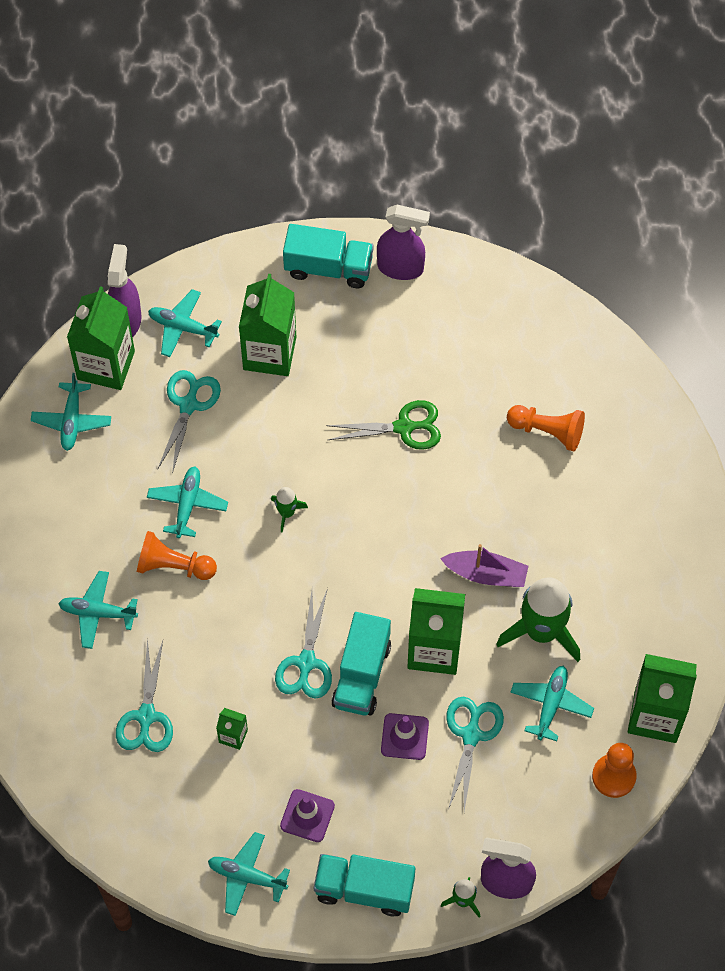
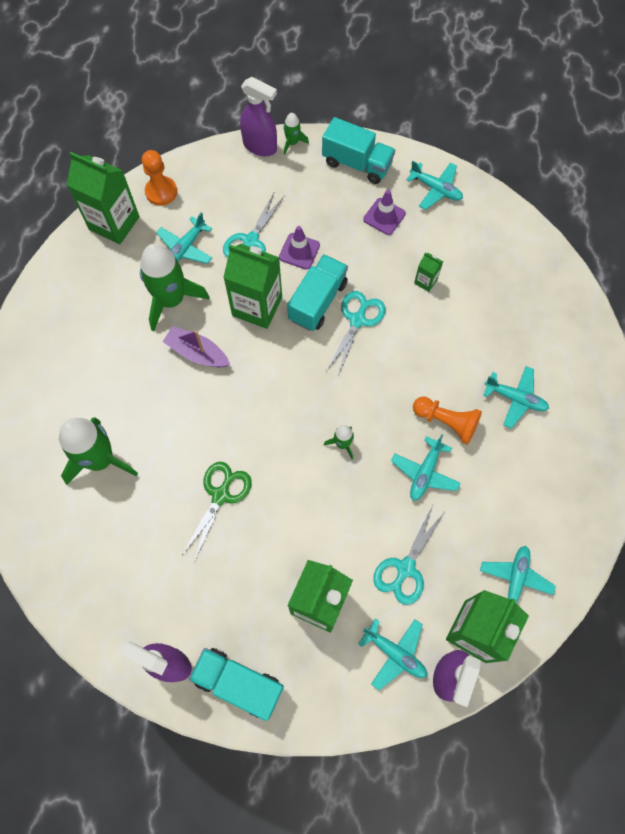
camera: 165 degrees left, 5 degrees up
(146, 716) = (489, 310): turquoise scissors -> none
(404, 427) = (221, 495): green scissors -> green scissors turned 105 degrees clockwise
(548, 431) = (100, 459): orange pawn -> green rocket

